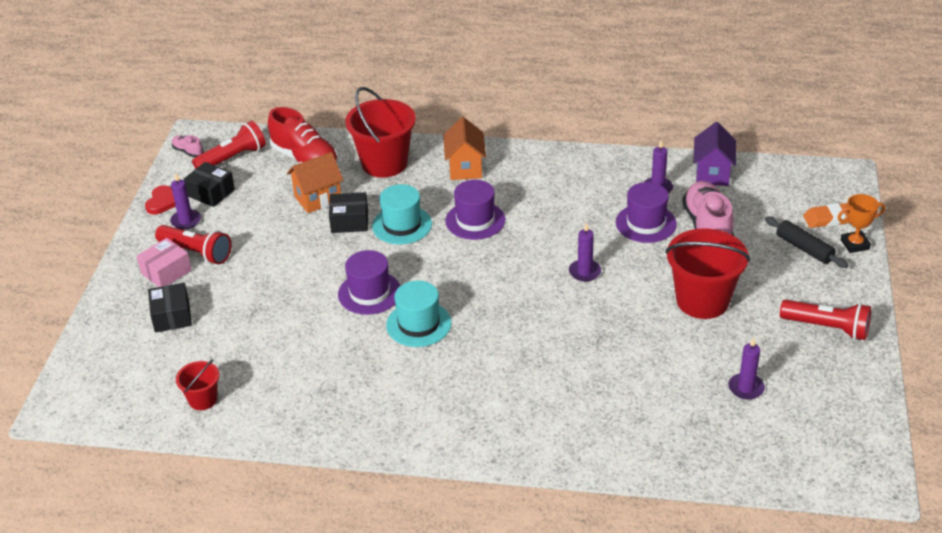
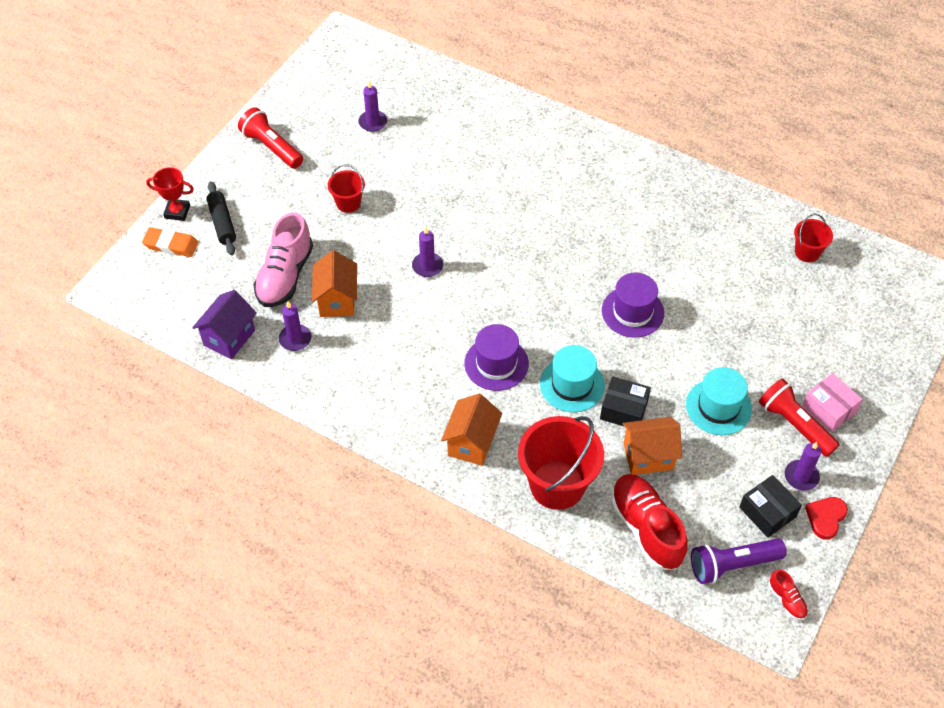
camera: 160 degrees left, 15 degrees up
(166, 272) = (829, 409): pink box -> pink box turned 75 degrees clockwise
(172, 316) = (827, 350): black box -> none
(188, 151) = (786, 600): pink shoe -> red shoe
(233, 158) = (732, 565): red flashlight -> purple flashlight
(418, 324) = (600, 263): turquoise hat -> turquoise hat (718, 407)
(646, 223) = (337, 300): purple hat -> orange house
(702, 301) = (348, 203): red bucket -> red bucket, size x0.51
(855, 244) = (177, 212): orange trophy -> red trophy

